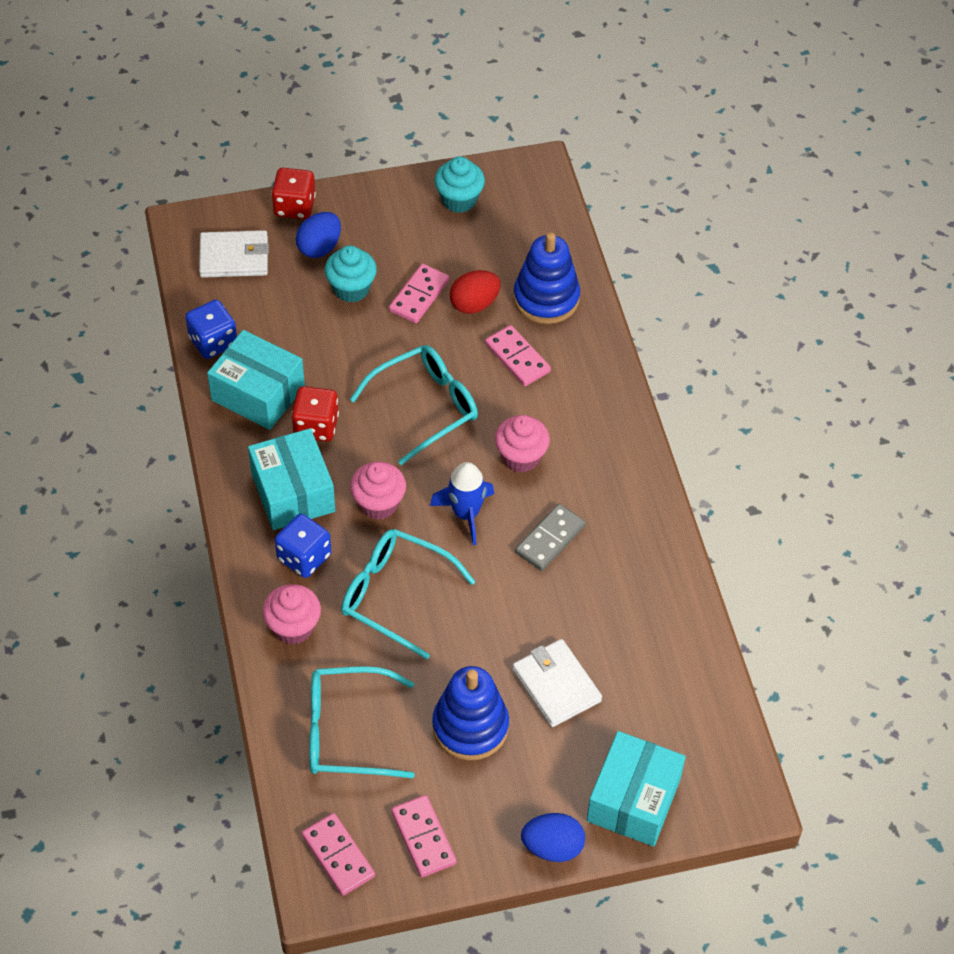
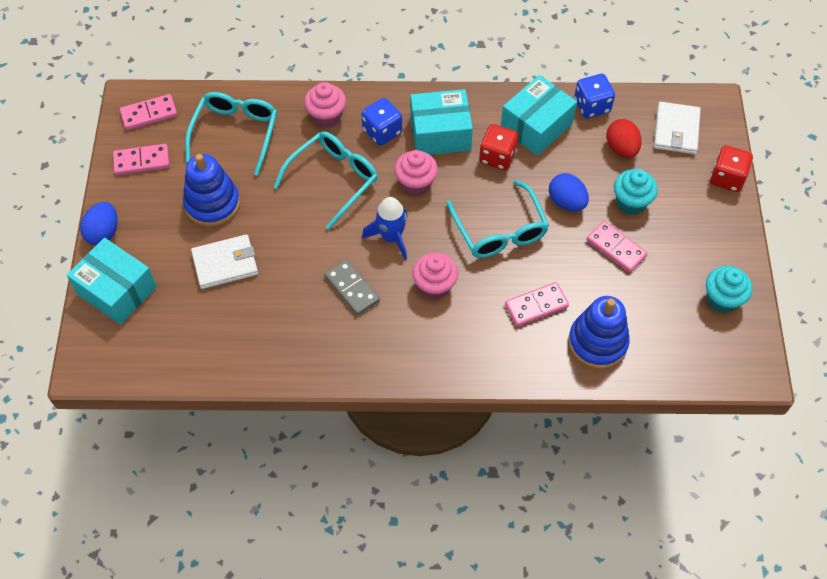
camera: 105 degrees right, 5 degrees up
(319, 247) = (679, 188): blue egg -> blue egg (566, 202)
(474, 304) = (600, 286): red egg -> red egg (621, 148)

